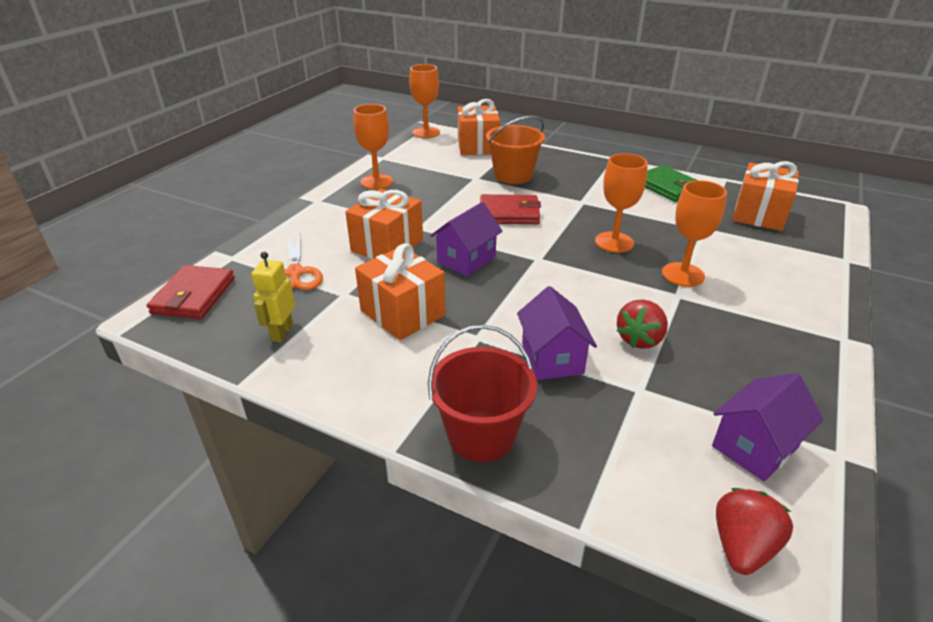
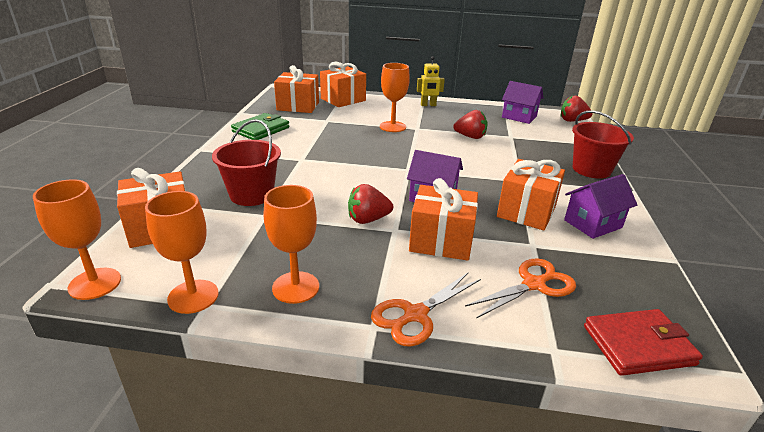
camera: 110 degrees left, 5 degrees down
(282, 332) = (610, 261): yellow robot -> yellow robot (428, 105)
(313, 215) = (415, 315): none -> orange scissors
(443, 218) = (368, 219): none -> red strawberry
(509, 213) = (340, 188): red wallet -> none
(513, 175) = (251, 195): orange bucket -> red bucket
(552, 358) = (512, 157): purple house -> purple house (592, 224)
(614, 242) = (365, 145): orange goblet -> orange goblet (193, 296)
(802, 252) = (343, 100): none -> orange gift

